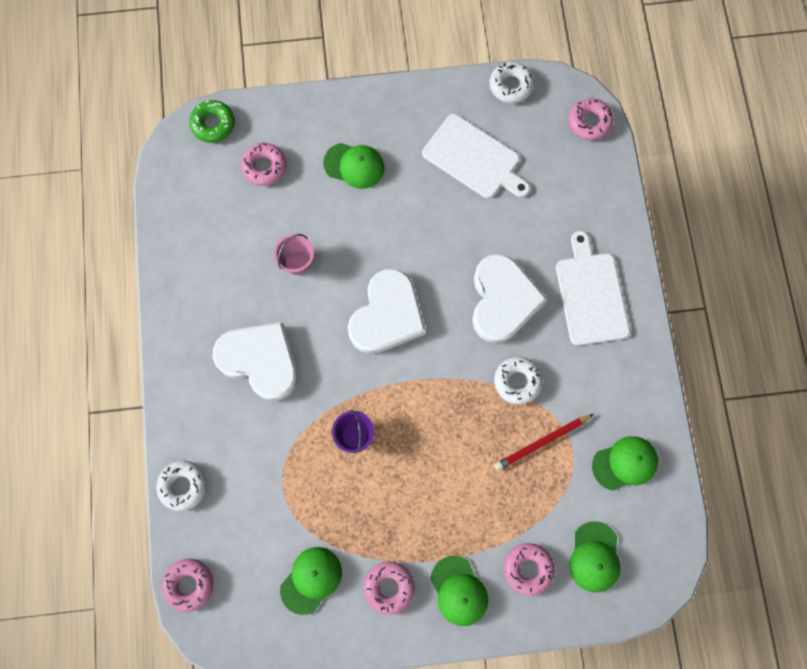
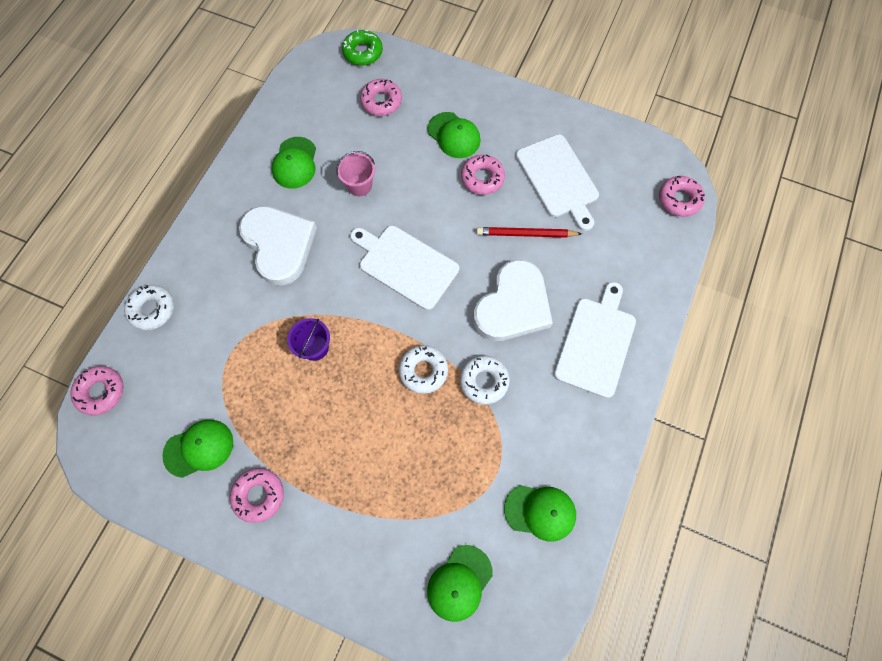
camera: 30 degrees right, 5 degrees down
(387, 315) = (406, 265): white heart -> white cutting board
(459, 591) = (316, 537): green cap -> green cap (295, 163)
(510, 86) = (625, 138): white donut -> white donut (423, 371)
(528, 569) = (391, 555): pink donut -> pink donut (482, 178)
(542, 442) = (473, 447): red pencil -> red pencil (526, 234)

